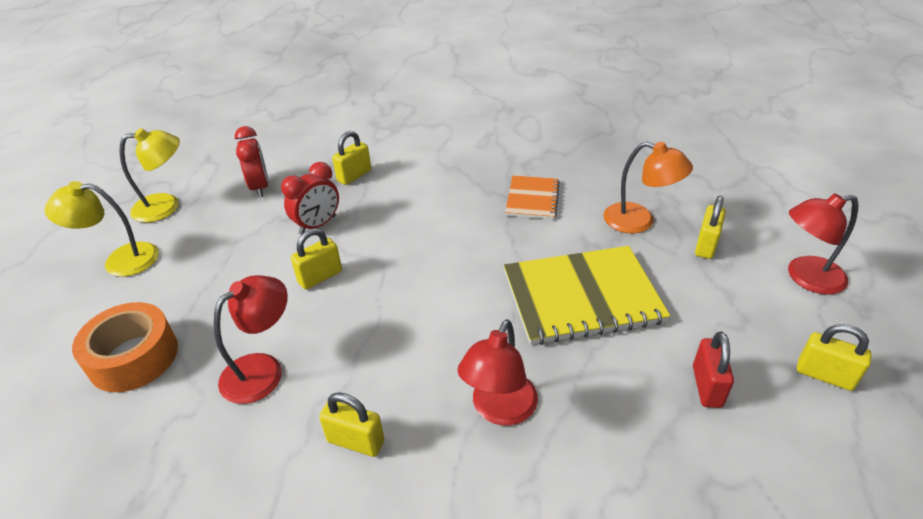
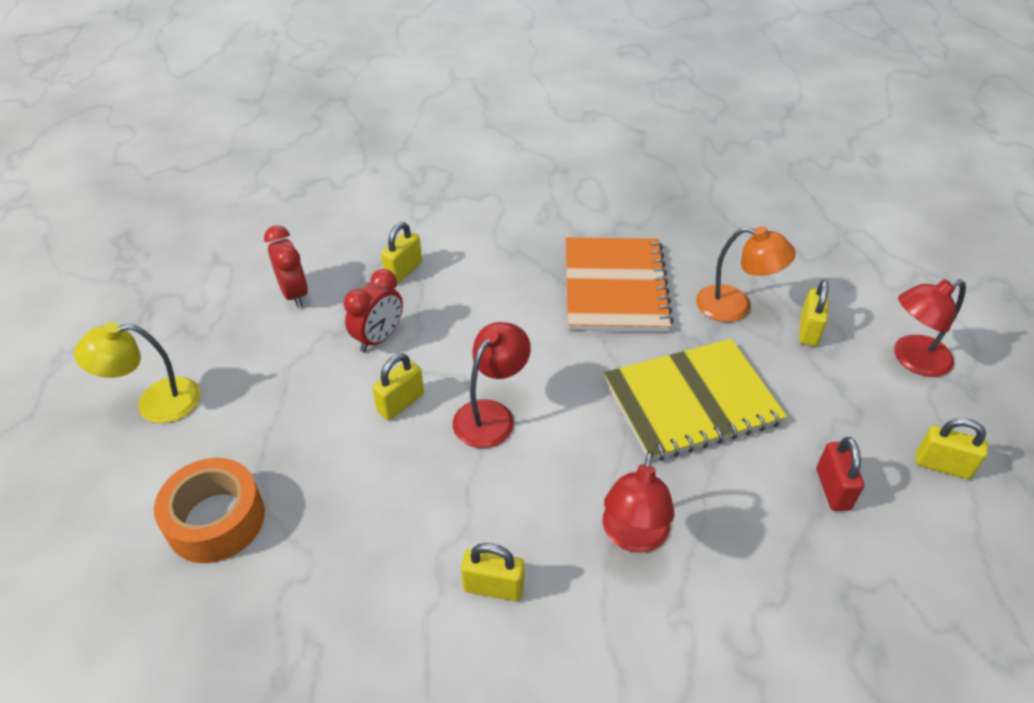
camera: 10 degrees left, 5 degrees up
(166, 206) = (186, 327): yellow lamp -> none
(263, 369) = (369, 519): red lamp -> red lamp (491, 415)
(532, 199) = (614, 287): orange notebook -> orange notebook, size x1.82

